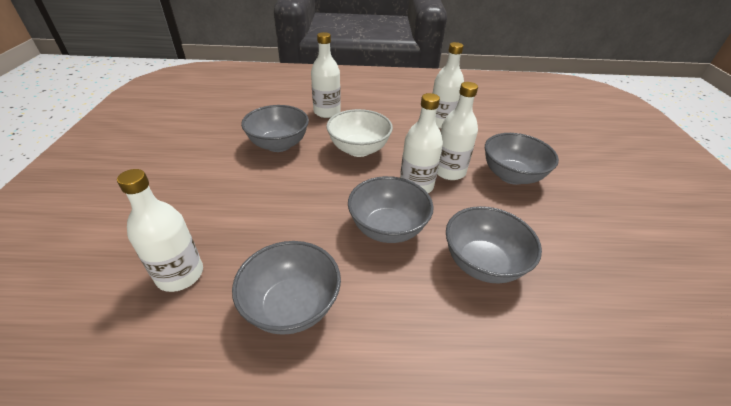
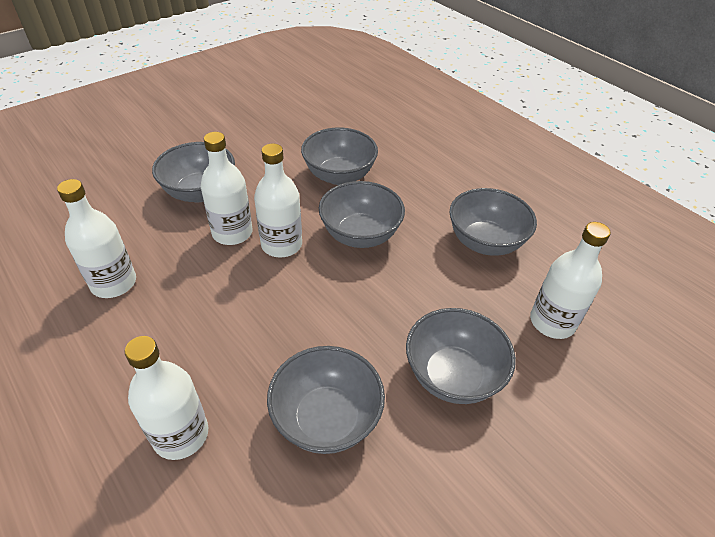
camera: 130 degrees left, 5 degrees up
(232, 195) = (452, 375): none -> grey bowl
(359, 149) = (257, 325): white bowl -> none

